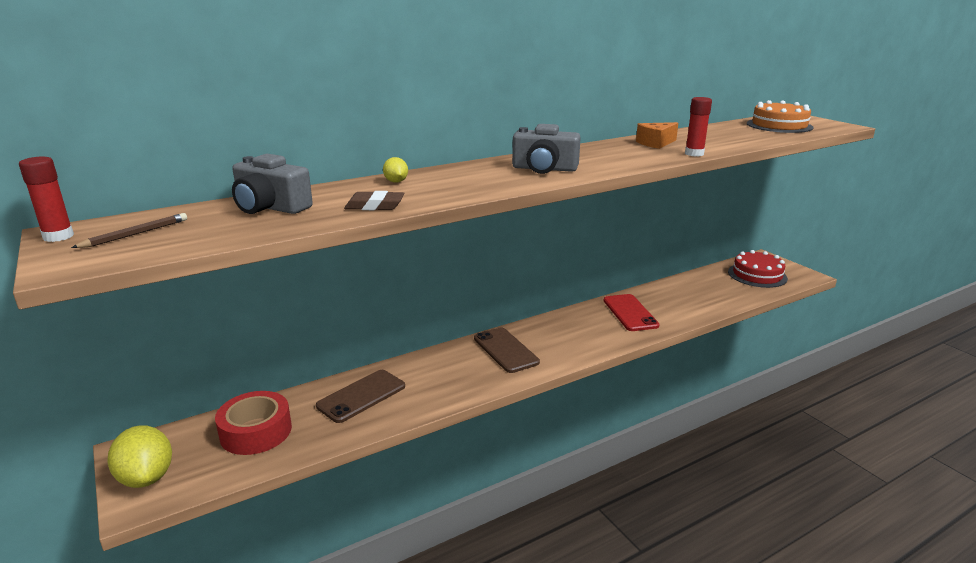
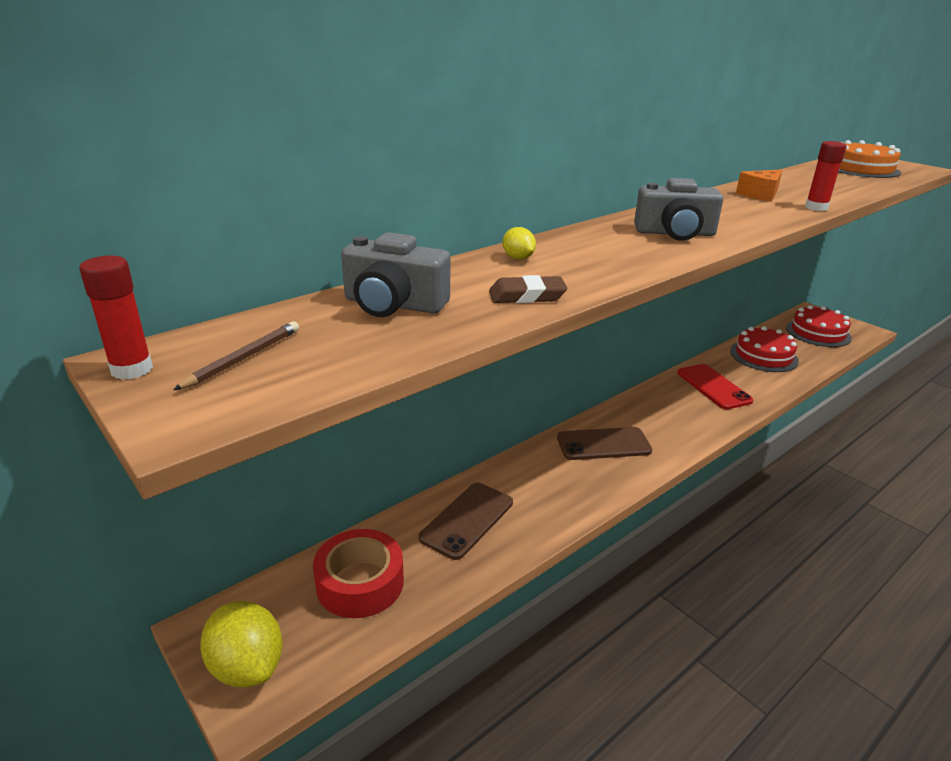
camera: 10 degrees left, 5 degrees up
(505, 350) = (603, 444): brown phone -> brown phone turned 60 degrees counterclockwise
(692, 291) = (763, 356): none -> red cake

